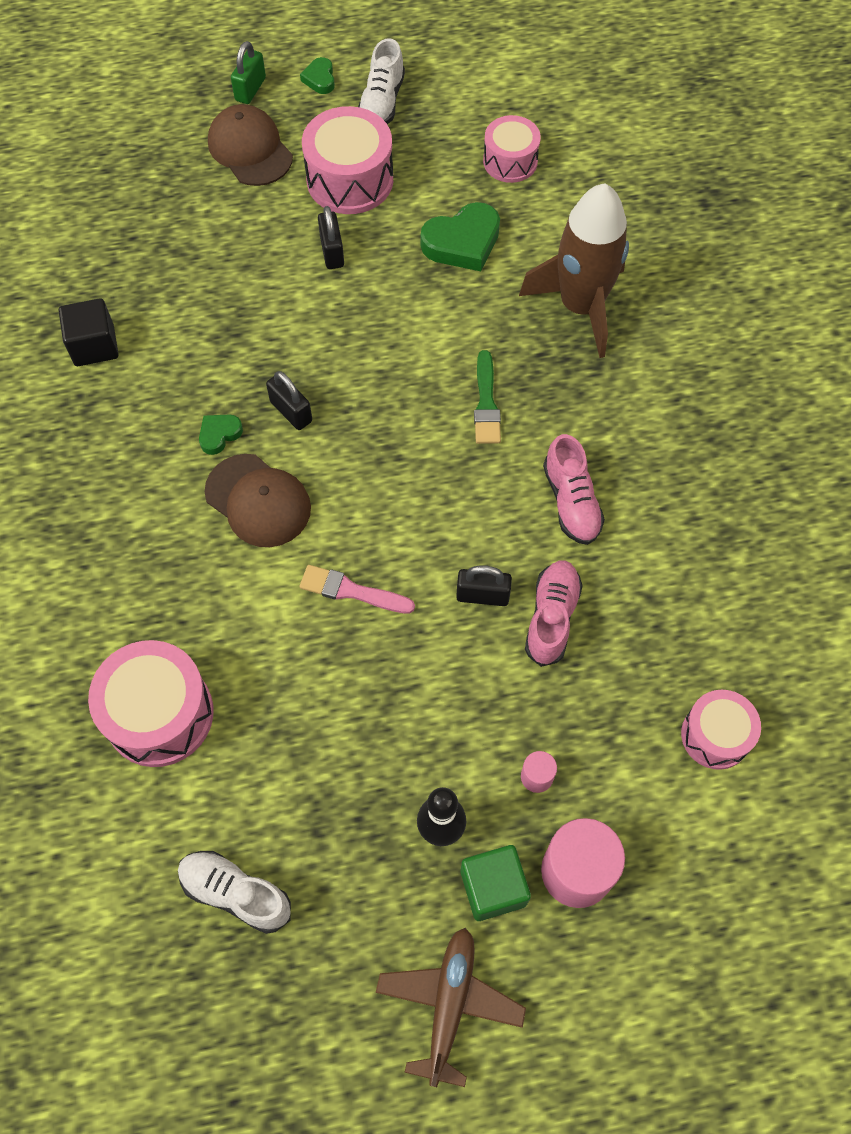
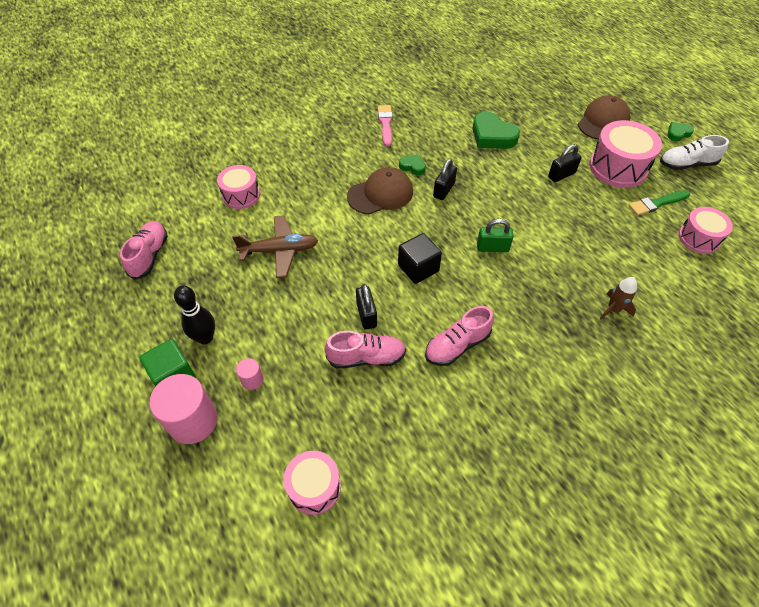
camera: 70 degrees right, 10 degrees down
(94, 346) = (438, 106): black cube -> black cube (418, 268)
(159, 714) = (241, 195): pink drum -> pink drum, size x0.63
(236, 893) = (149, 256): white shoe -> pink shoe
(250, 89) = (643, 109): green padlock -> green padlock (492, 248)
(258, 501) = (380, 194): brown cap -> brown cap turned 135 degrees counterclockwise
(351, 591) = (342, 250): pink brush -> pink brush (385, 124)
(449, 1004) = (98, 373): brown plane -> brown plane (279, 251)
(462, 242) = (615, 232): green heart -> green heart (492, 136)
(486, 403) = (504, 278): green brush -> green brush (656, 203)
(581, 306) = (613, 309): brown rocket -> brown rocket, size x0.42

